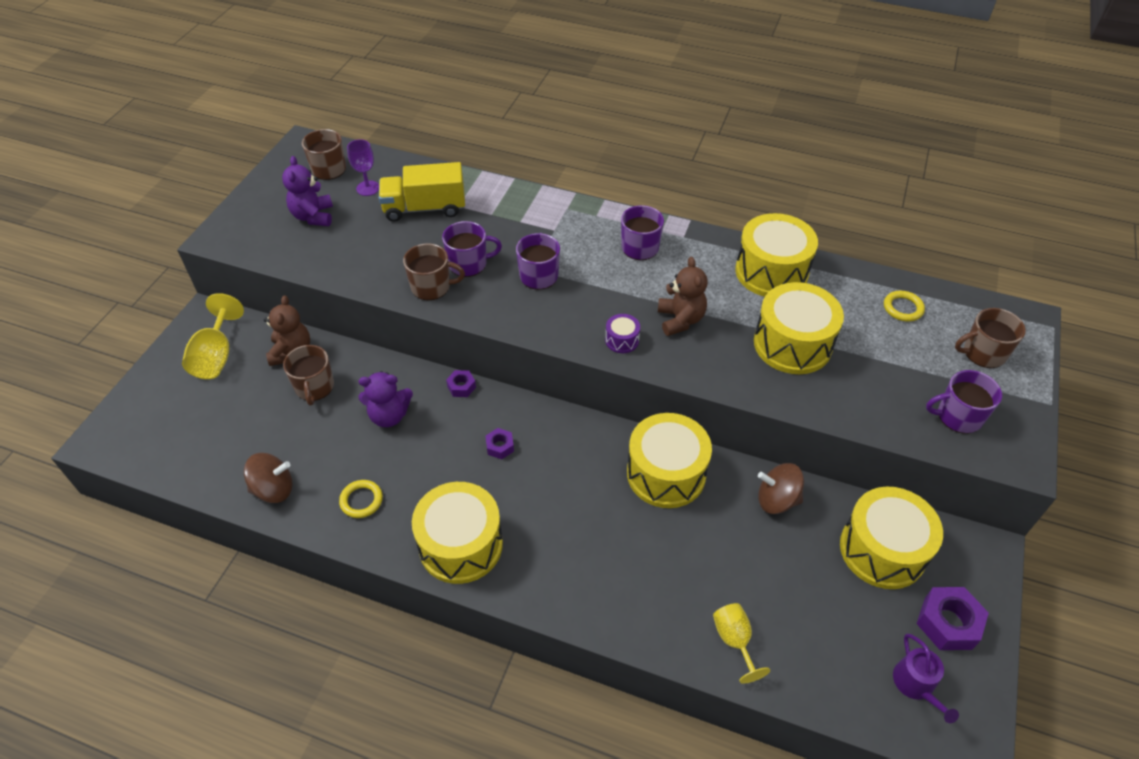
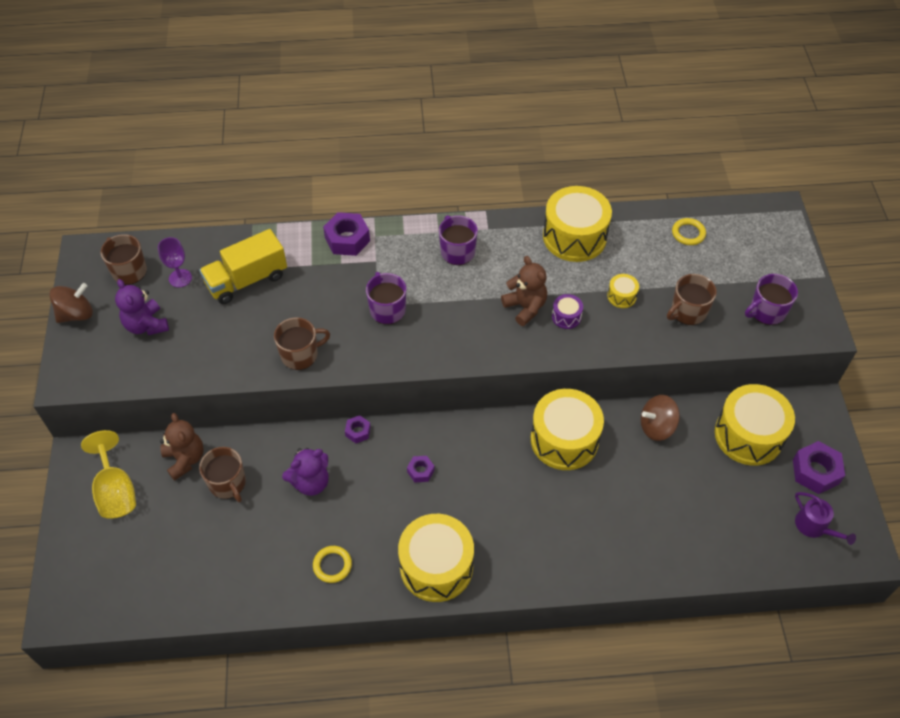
camera: 25 degrees left, 5 degrees up
(273, 489) = (250, 588): brown spinning top -> brown spinning top (76, 314)
(469, 264) = (320, 320): purple mug -> none
(538, 203) = (347, 239): none -> purple nut
(622, 340) = (488, 343): purple drum -> purple drum (566, 317)
(734, 640) = (679, 550): yellow goblet -> none
(792, 344) = (621, 296): yellow drum -> yellow drum, size x0.44
(983, 353) = (761, 251): brown mug -> brown mug (688, 312)

